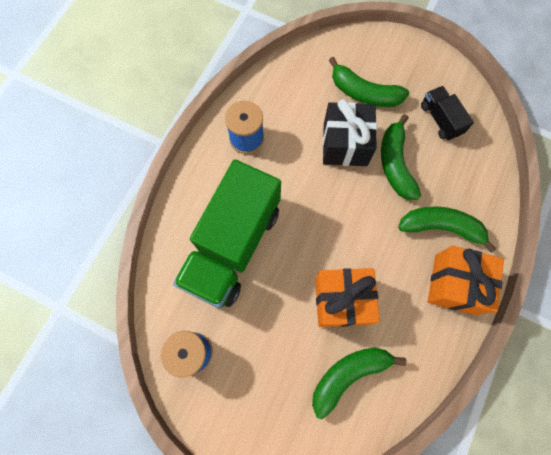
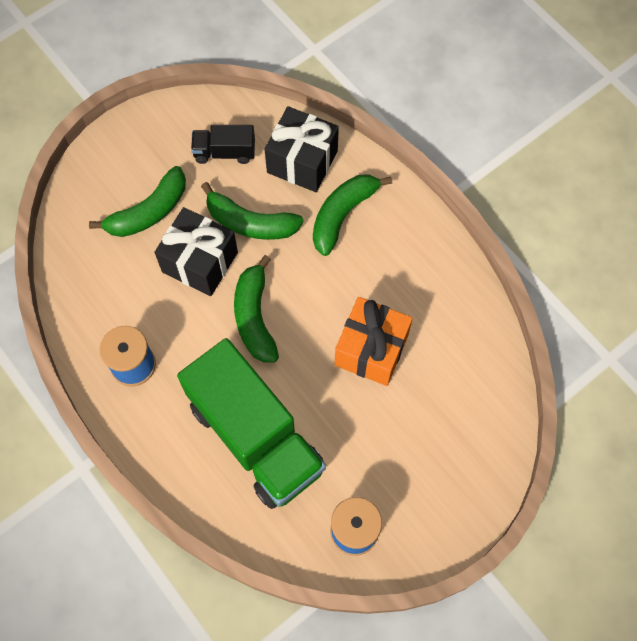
camera: 65 degrees left, 5 degrees down
(348, 375) = (448, 379): green banana -> green banana (254, 317)
(455, 284) = (406, 233): orange gift -> none
(467, 177) = (302, 161): none -> black gift

